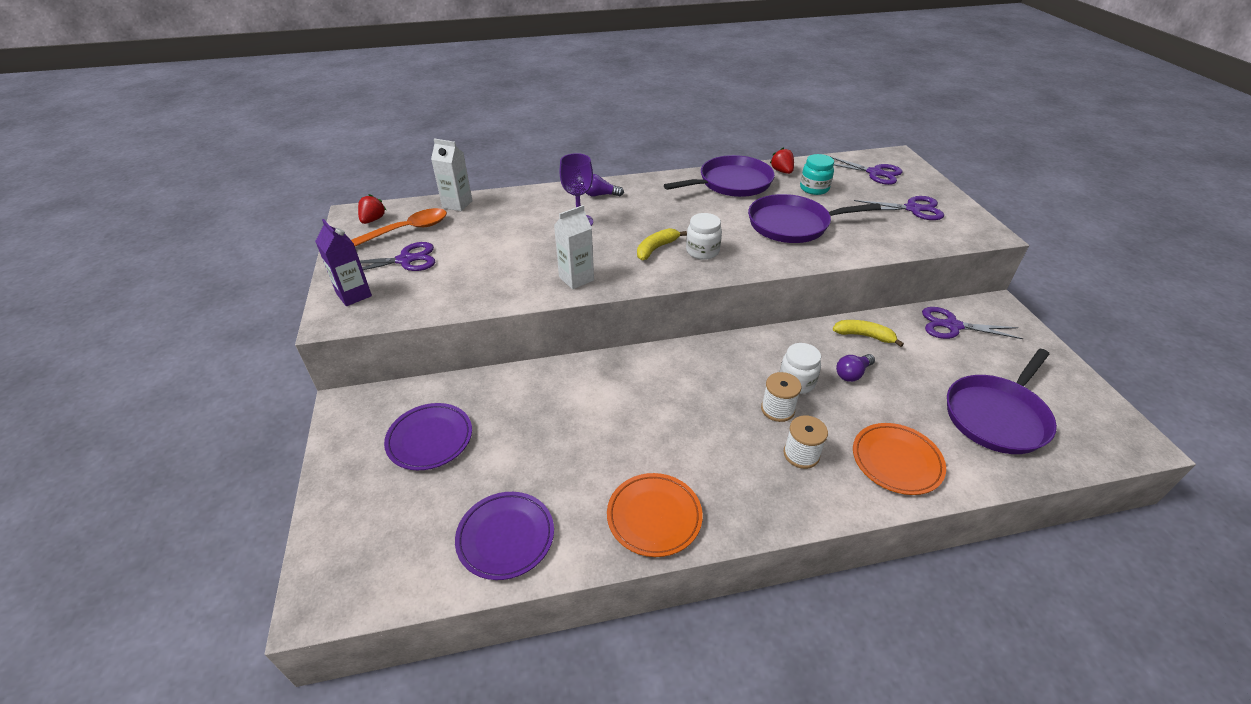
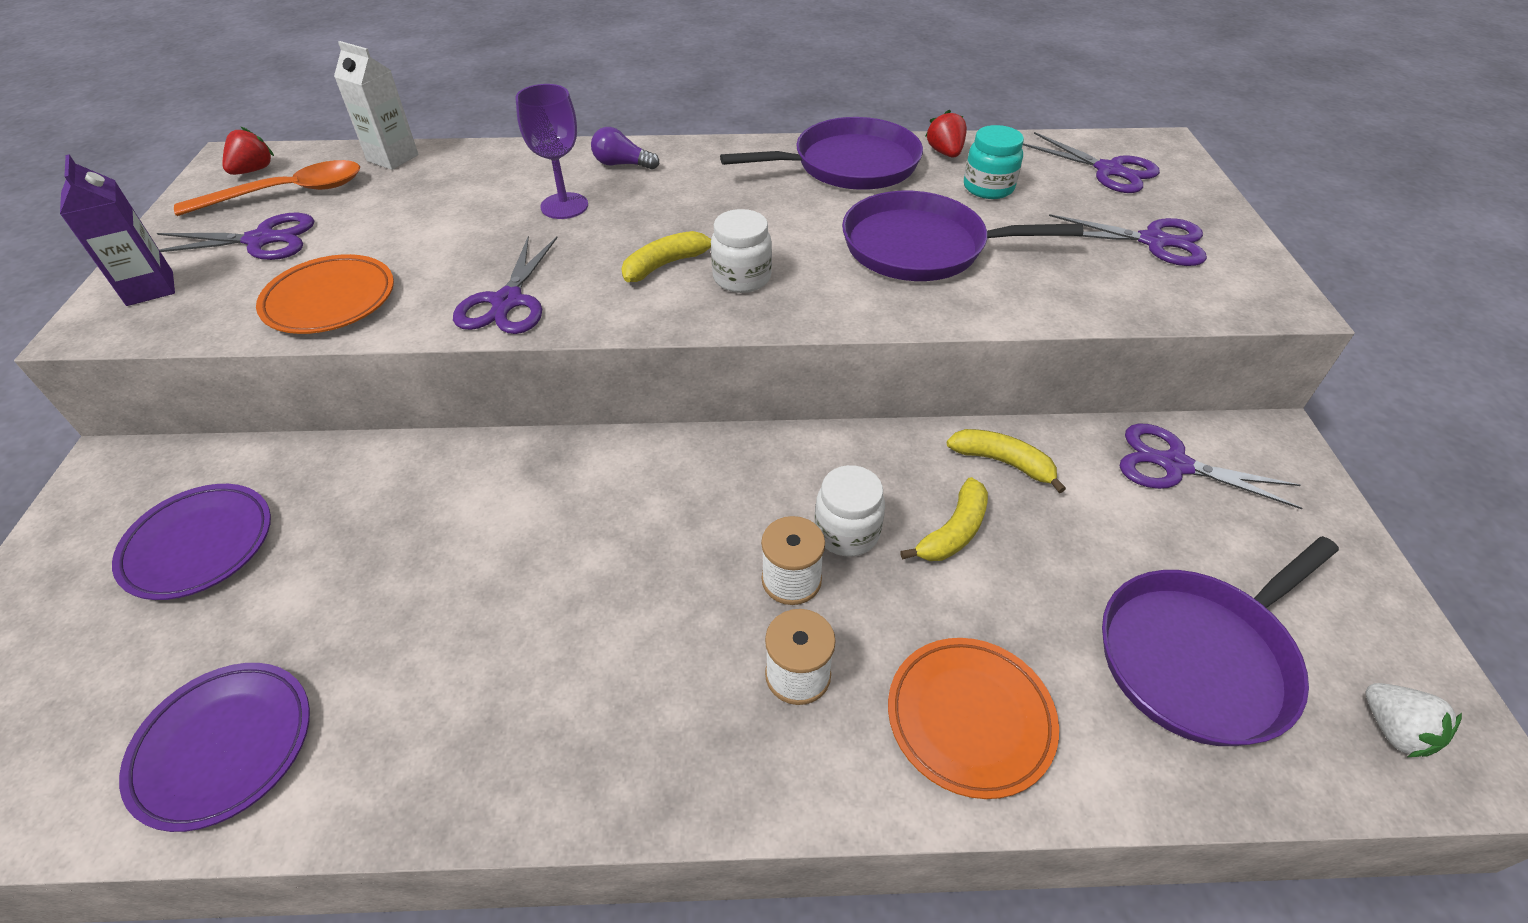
camera: 10 degrees right, 5 degrees up
(576, 279) = (507, 302): white carton -> purple scissors
(654, 517) = (486, 753): orange plate -> orange plate (330, 300)
(852, 374) = (953, 531): purple light bulb -> yellow banana
(1097, 435) = (1393, 730): none -> white strawberry

